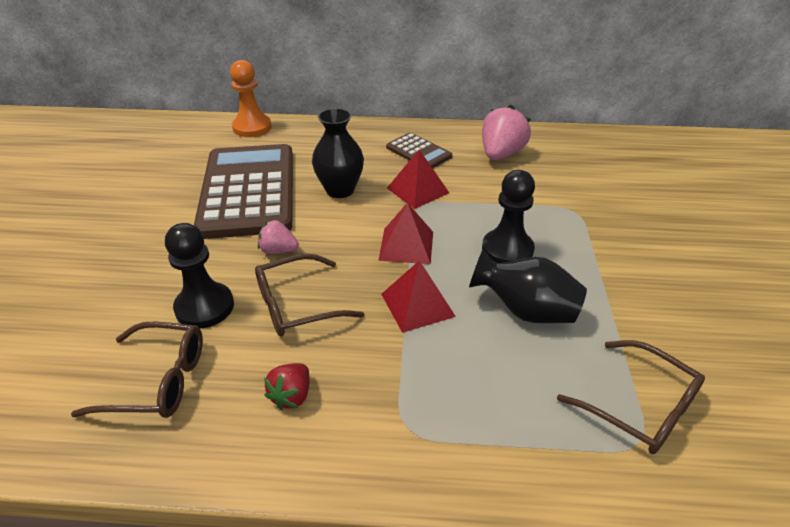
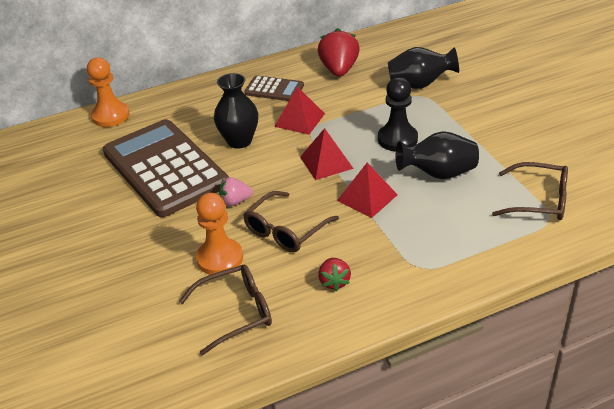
camera: 25 degrees left, 0 degrees up
(204, 307) = (220, 258): black pawn -> orange pawn
(501, 154) = (339, 70): pink strawberry -> red strawberry
(580, 198) = (419, 84): none -> black vase

